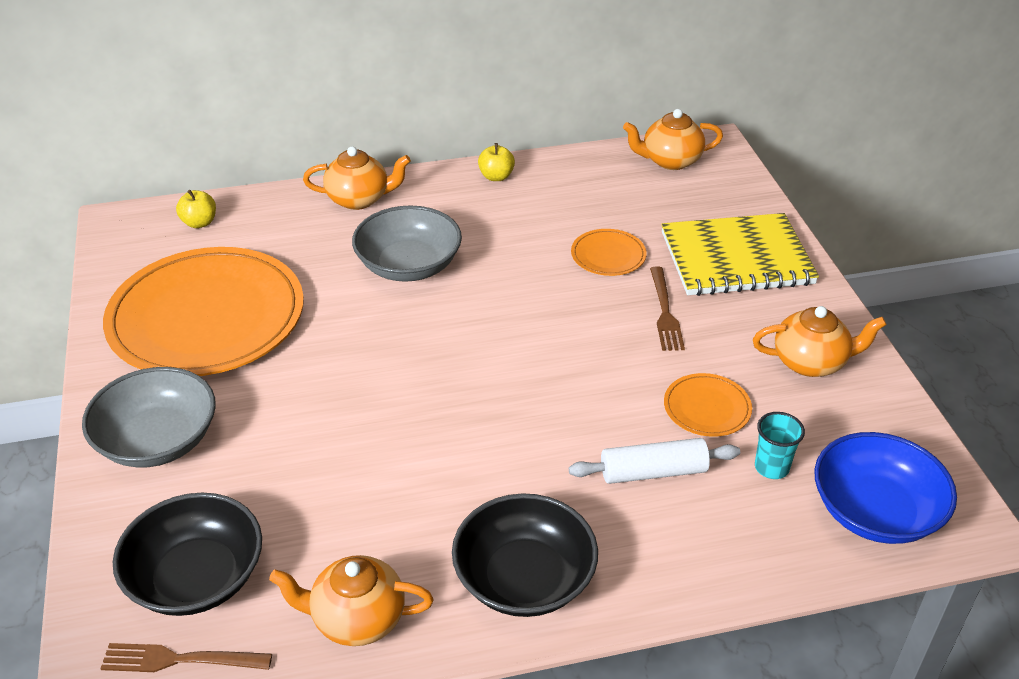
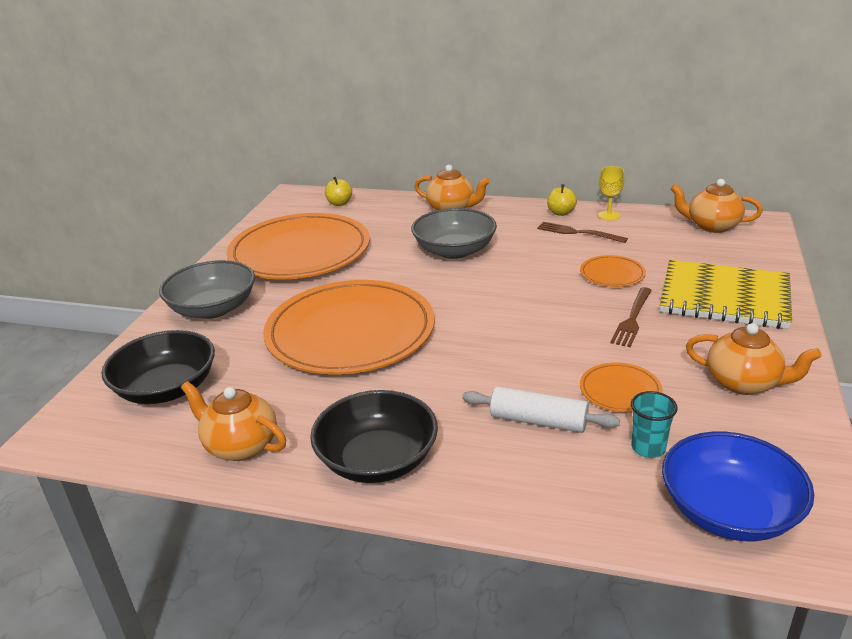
camera: 30 degrees right, 10 degrees down
(179, 660) = (115, 431): brown fork -> brown fork (577, 233)
(368, 422) = (350, 332): none -> orange plate
(553, 169) = (609, 215): none -> yellow goblet

